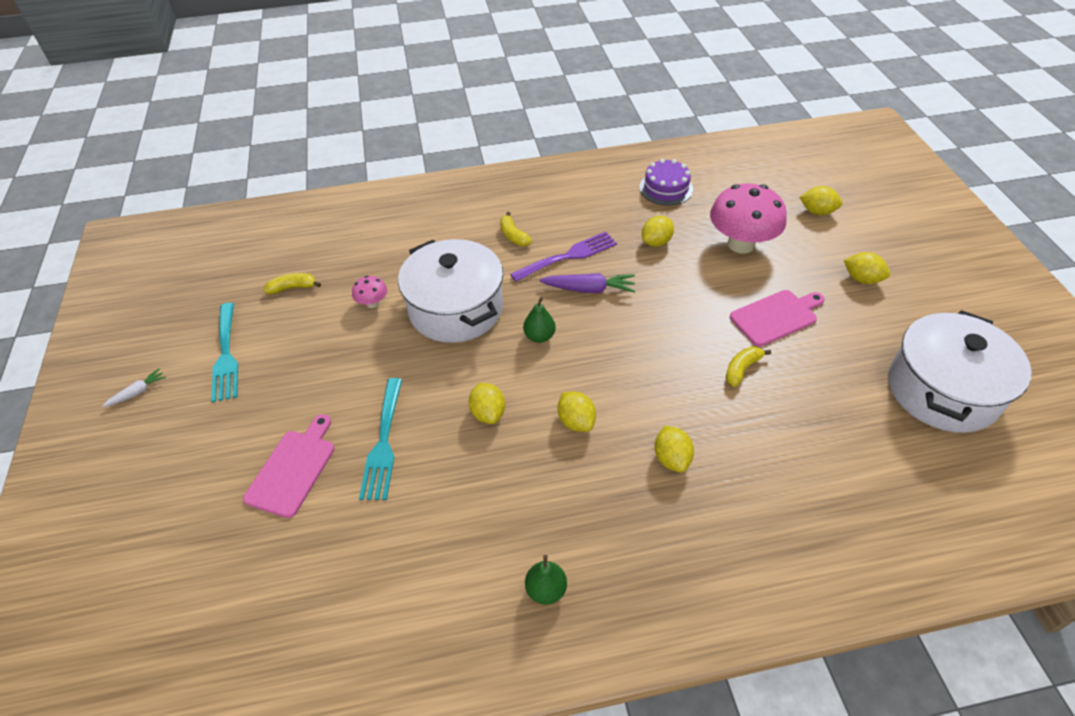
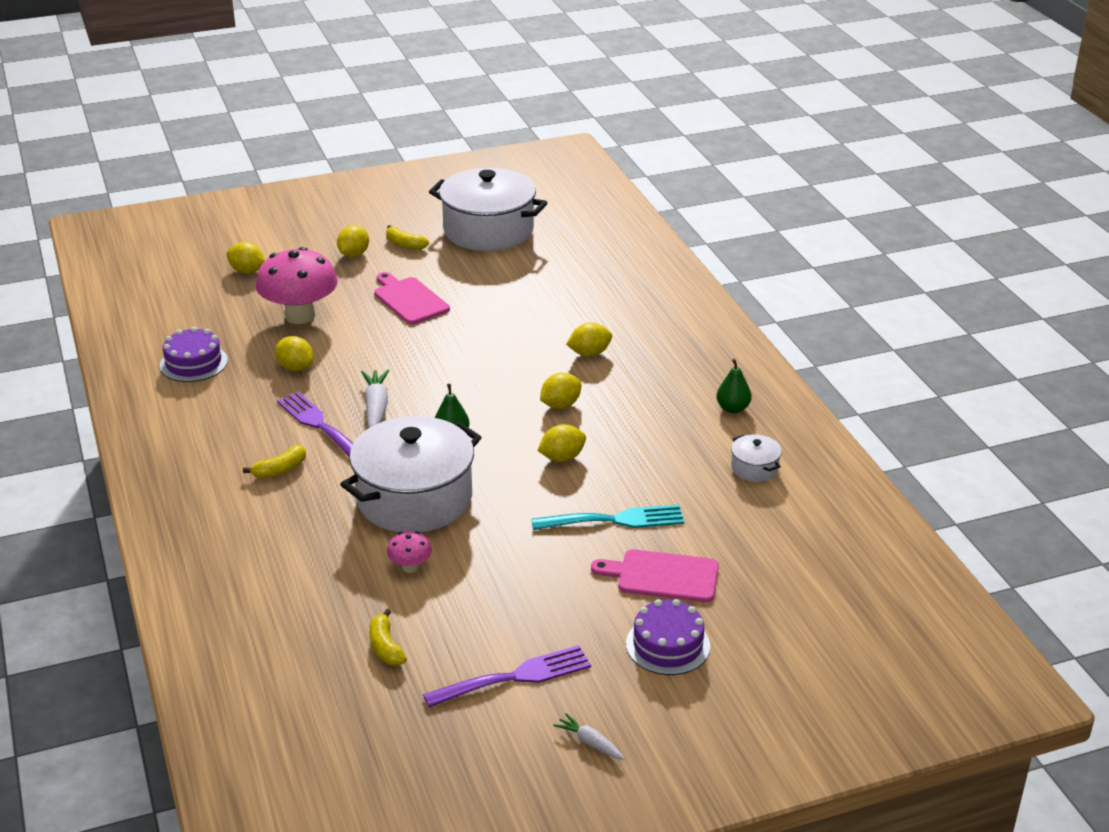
camera: 100 degrees left, 15 degrees down
(208, 458) = (668, 645): none -> purple cake
(226, 355) = (515, 677): turquoise fork -> purple fork
(428, 588) = (754, 468): none -> white pot
(589, 289) = (376, 408): purple carrot -> white carrot
(742, 369) = (480, 319): yellow banana -> yellow banana (405, 244)
(817, 212) = (247, 271): yellow lemon -> yellow lemon turned 75 degrees counterclockwise

